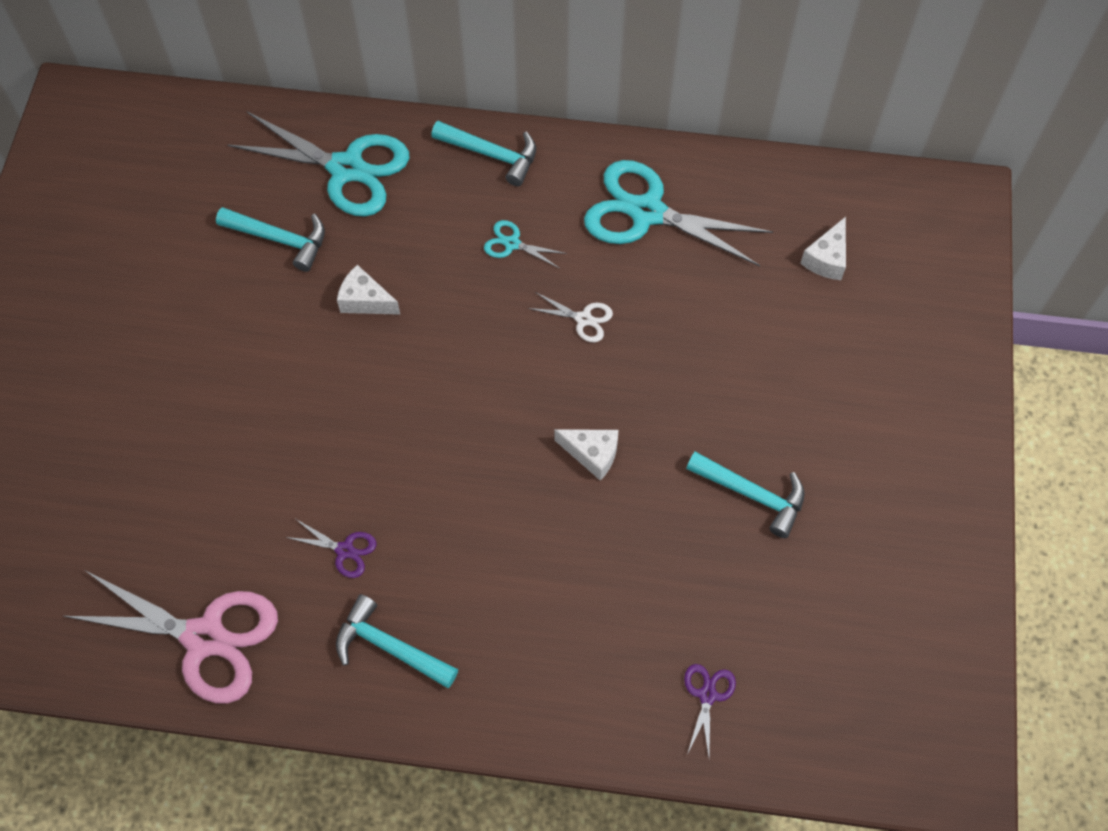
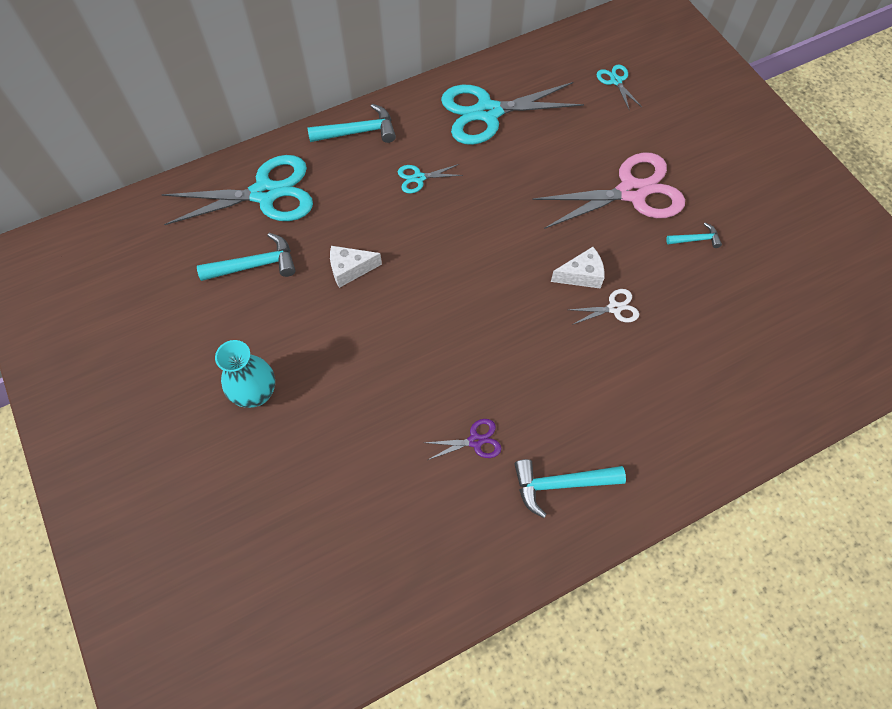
camera: 35 degrees left, 0 degrees up
(184, 369) = (256, 393): none -> turquoise vase
(205, 638) = (428, 570): pink scissors -> pink scissors (632, 192)
(584, 319) = (504, 197): white scissors -> white scissors (614, 308)
(707, 695) = (778, 375): purple scissors -> none
(753, 495) = (696, 239): turquoise hammer -> turquoise hammer, size x0.57
(826, 259) = (616, 81): white cheese -> turquoise scissors

